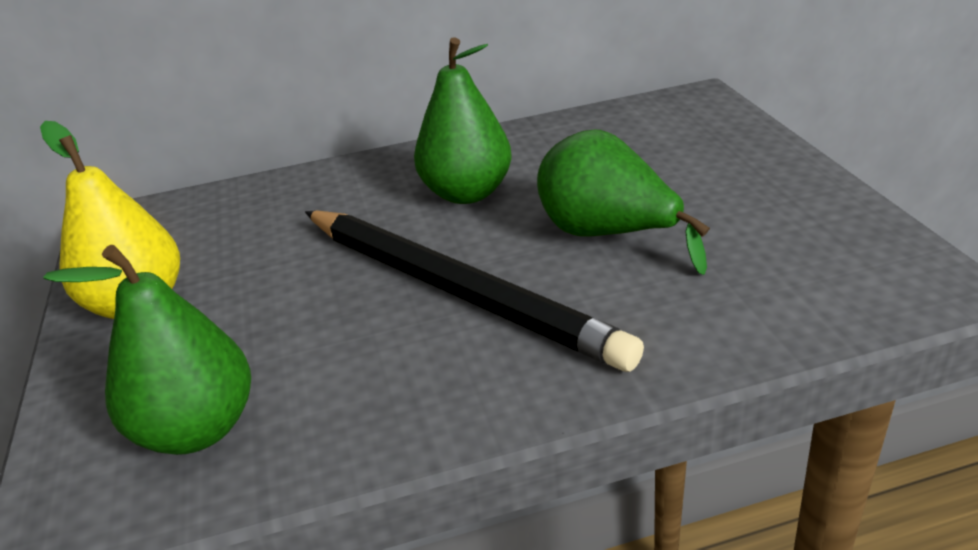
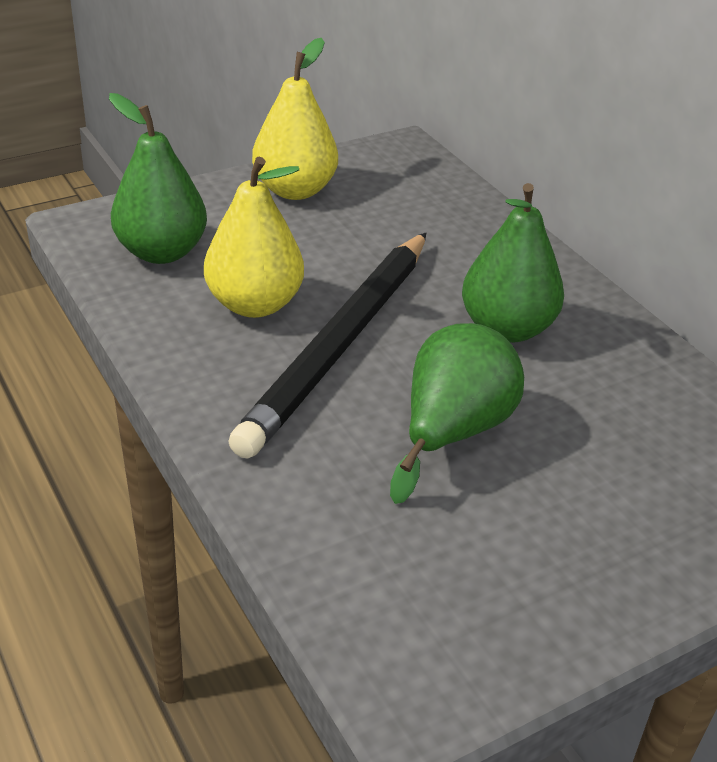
camera: 70 degrees right, 5 degrees up
(357, 348) = (254, 304): none -> yellow pear

